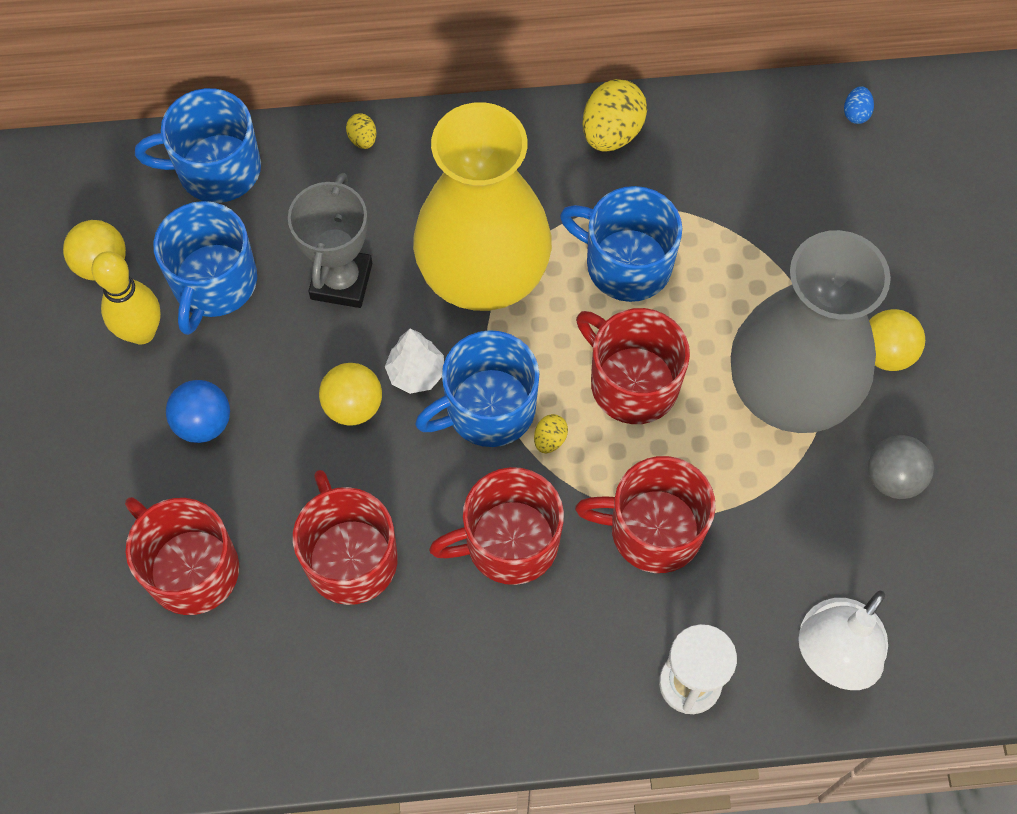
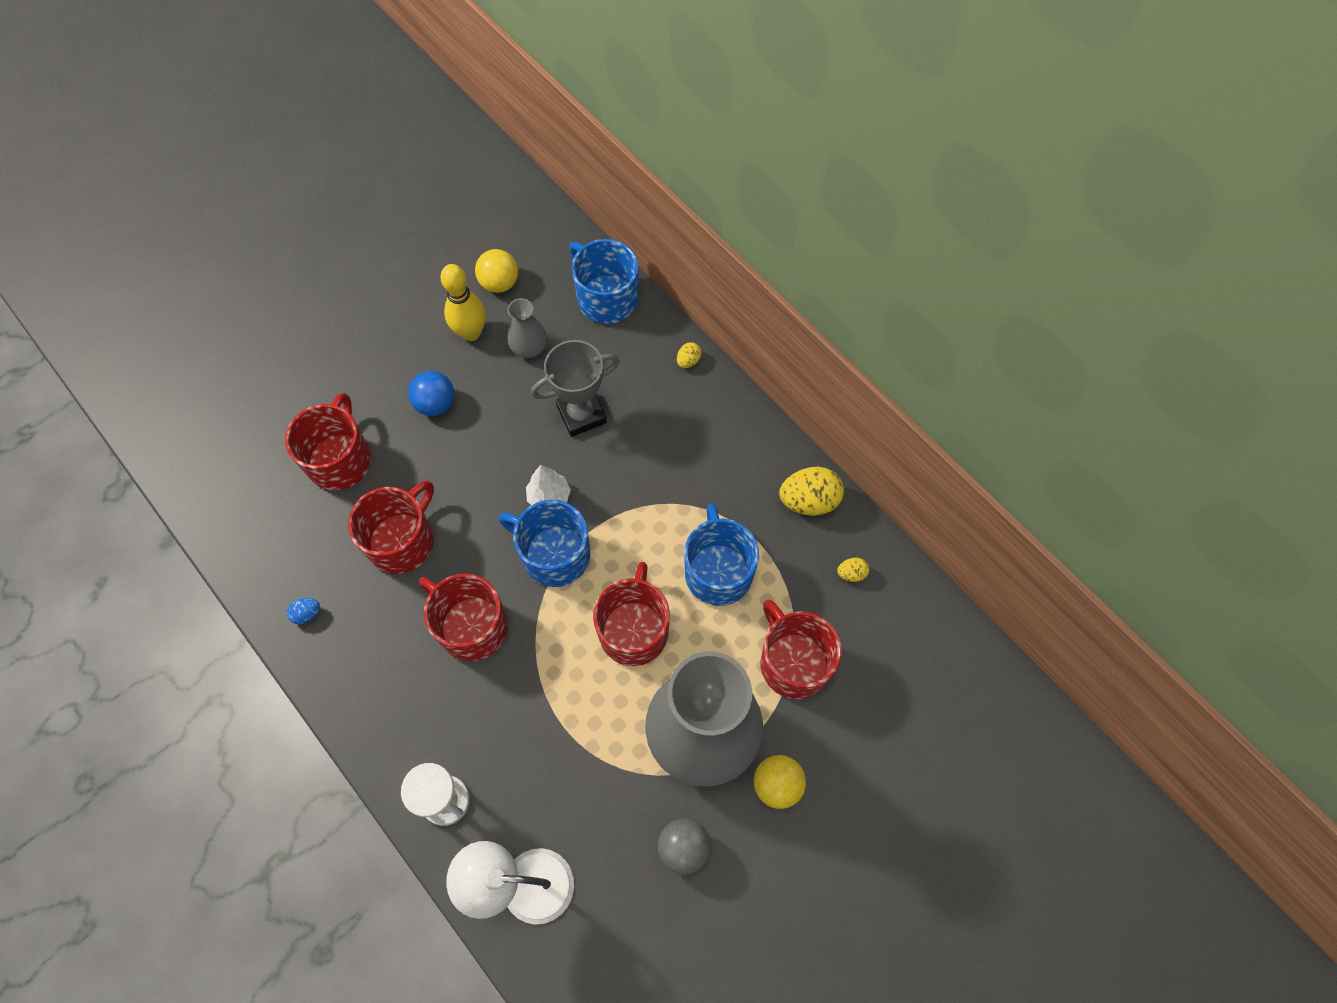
camera: 55 degrees right, 0 degrees up
(214, 283) = (529, 348): blue mug -> grey vase
(353, 406) = (502, 476): yellow ball -> none
(483, 273) = (647, 490): yellow vase -> none
(550, 439) = (558, 605): yellow egg -> yellow egg (851, 573)
(653, 530) = (538, 709): red mug -> red mug (793, 662)
(856, 113) = (953, 649): blue egg -> blue egg (307, 614)

